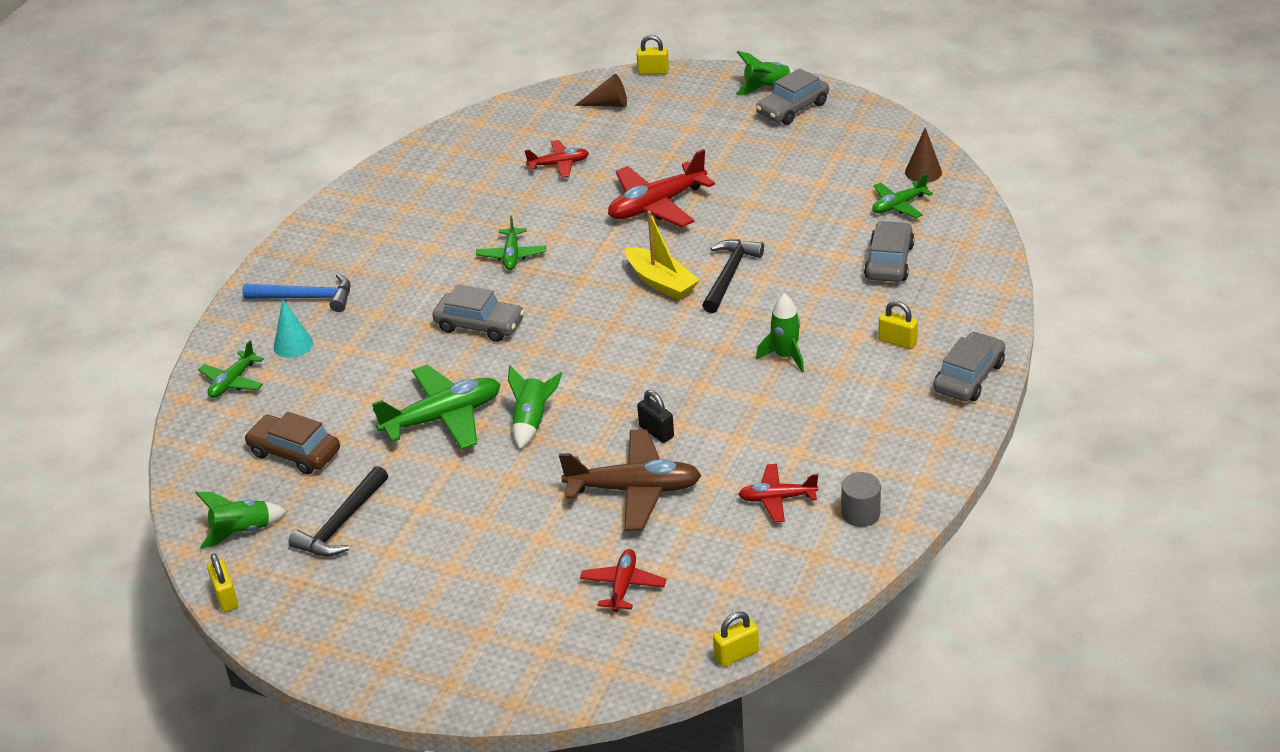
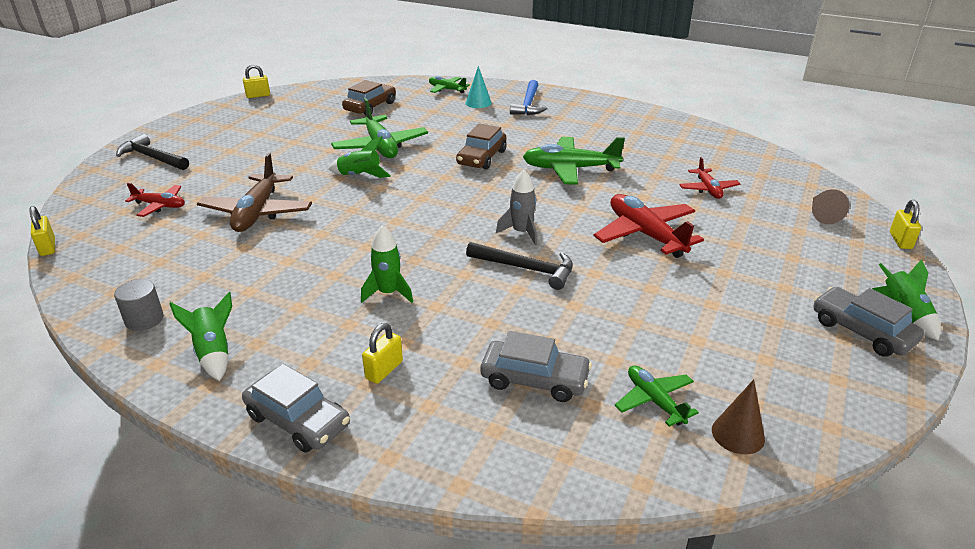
camera: 90 degrees right, 5 degrees down
(242, 531) = (309, 97): green rocket -> green rocket (213, 352)
(341, 523) = (296, 120): black hammer -> black hammer (152, 157)
(479, 325) = (481, 158): grey car -> brown car
(512, 255) = (570, 169): green plane -> green plane, size x1.76
(656, 432) = (318, 224): black padlock -> none
(661, 282) = (521, 232): yellow boat -> grey rocket
(777, 498) = (198, 276): red plane -> none

